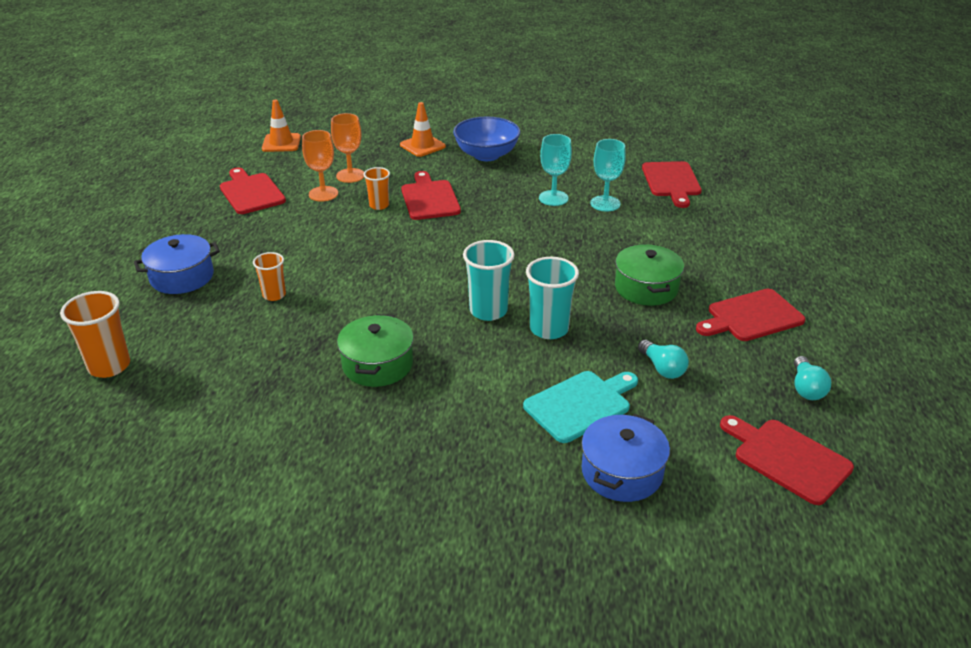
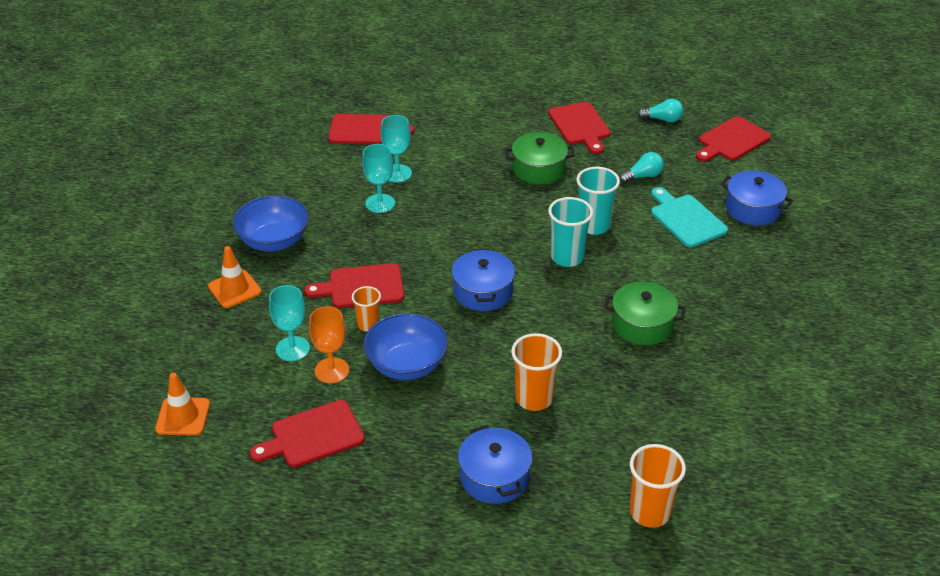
camera: 85 degrees left, 5 degrees up
(274, 295) = (534, 398): orange cup -> orange cup, size x1.61
(326, 227) = (406, 365): none -> blue bowl
(350, 175) = (292, 349): orange goblet -> turquoise goblet
(427, 260) = (483, 292): none -> blue pot

